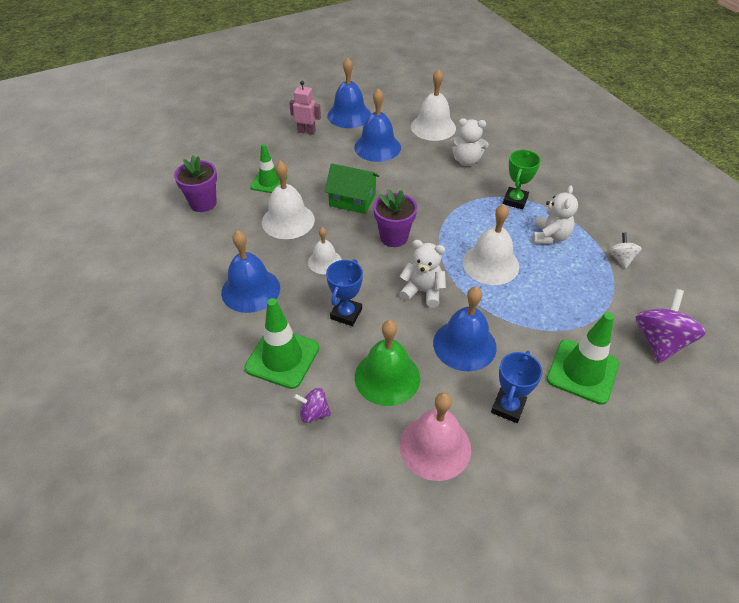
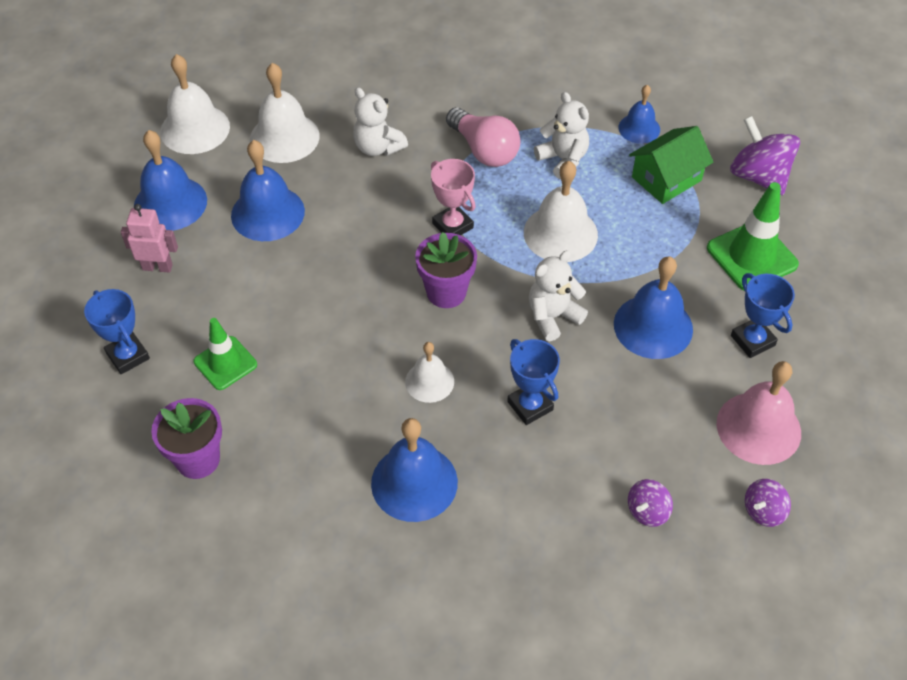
camera: 55 degrees left, 5 degrees up
(245, 150) = (128, 356): none -> blue trophy
(282, 358) = (549, 503): green traffic cone -> none
(288, 220) = (322, 381): white bell -> white bell (195, 129)
(306, 131) = (157, 267): pink robot -> pink robot turned 45 degrees clockwise
(352, 200) = (344, 294): green house -> green house (666, 179)
(365, 483) = (763, 511): none -> purple spinning top
(387, 377) = (647, 418): green bell -> none
(444, 216) = (452, 226): none -> pink trophy
(466, 161) = (378, 147): white teddy bear -> white teddy bear turned 90 degrees clockwise
(515, 200) = (484, 150): green trophy -> pink light bulb
(621, 259) = (639, 128): white spinning top -> blue bell

